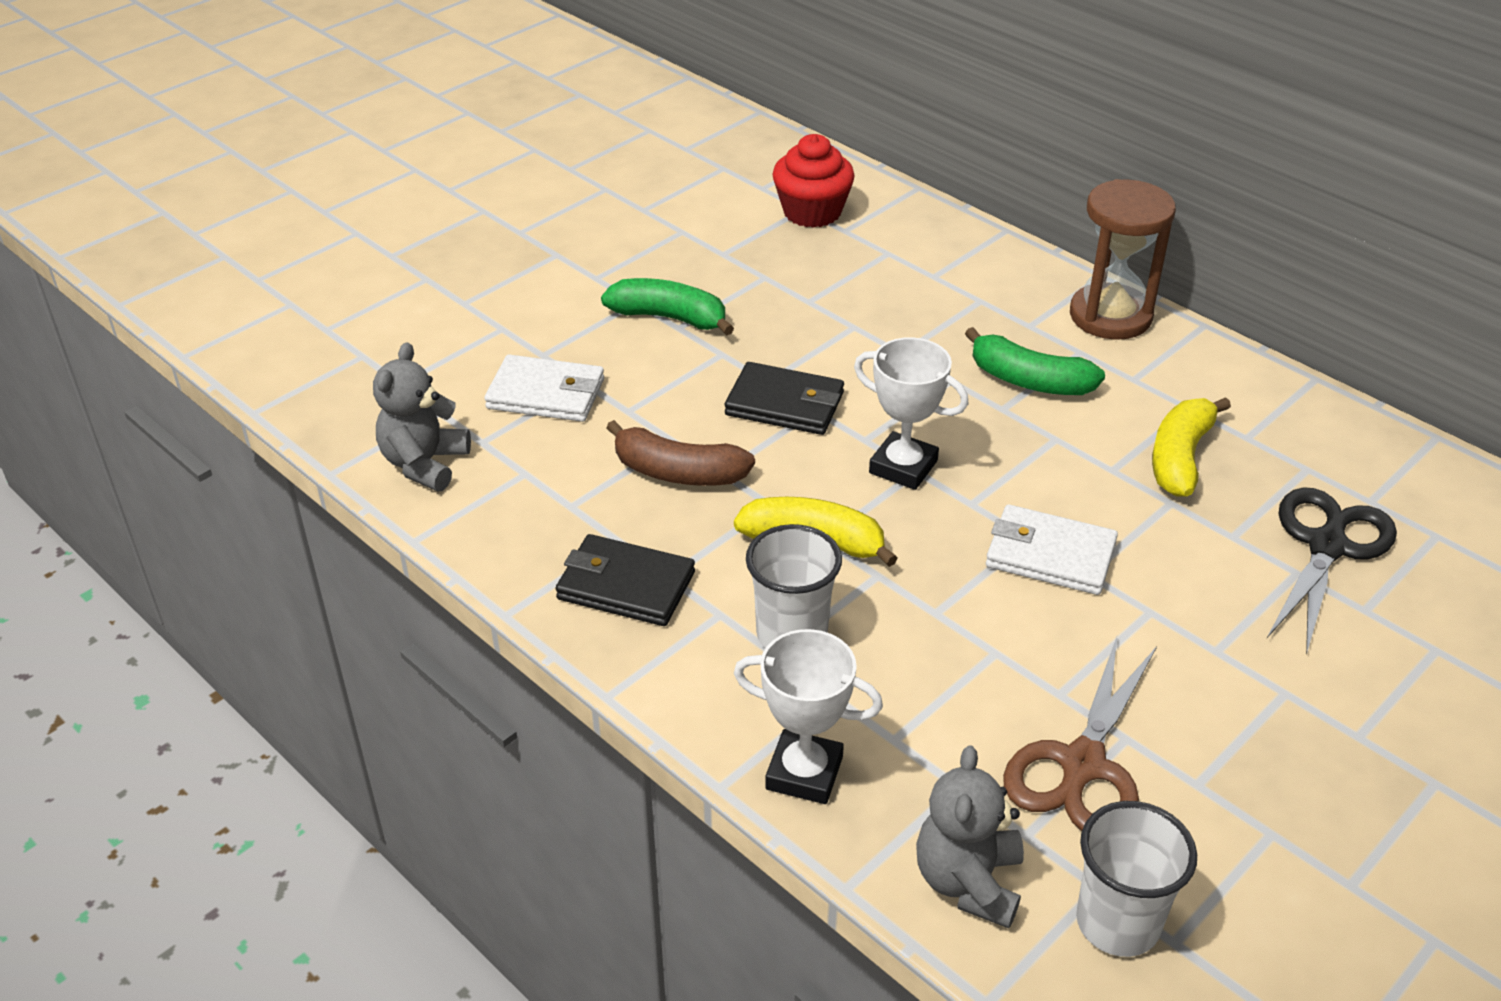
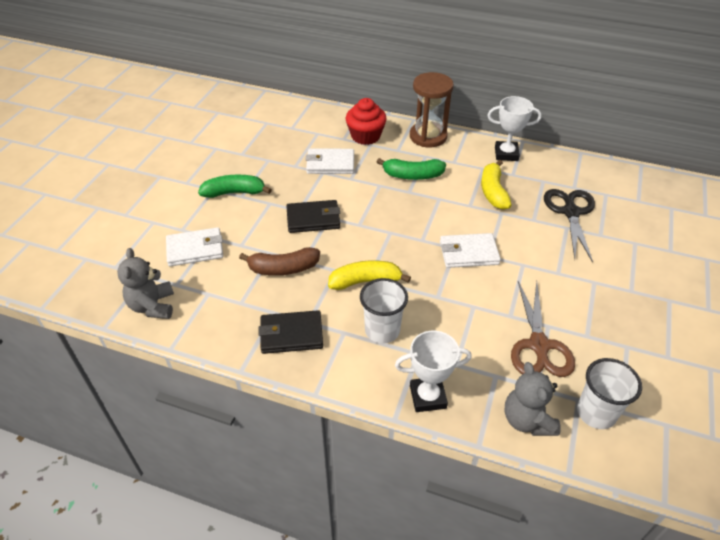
camera: 25 degrees left, 5 degrees up
(812, 212) = (272, 123): red cupcake -> red cupcake (365, 136)
(878, 315) = (330, 164): none -> white wallet
(903, 467) = (383, 232): white trophy -> white trophy (506, 154)

